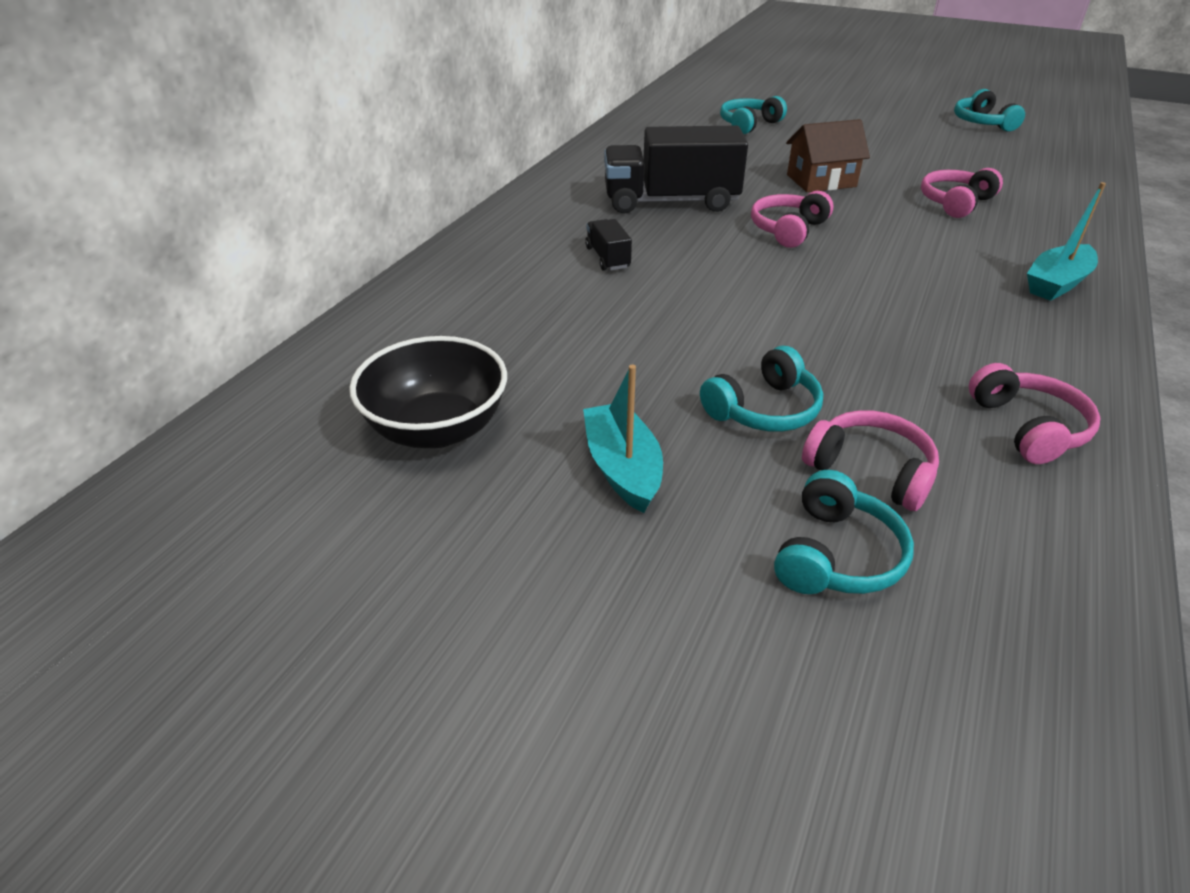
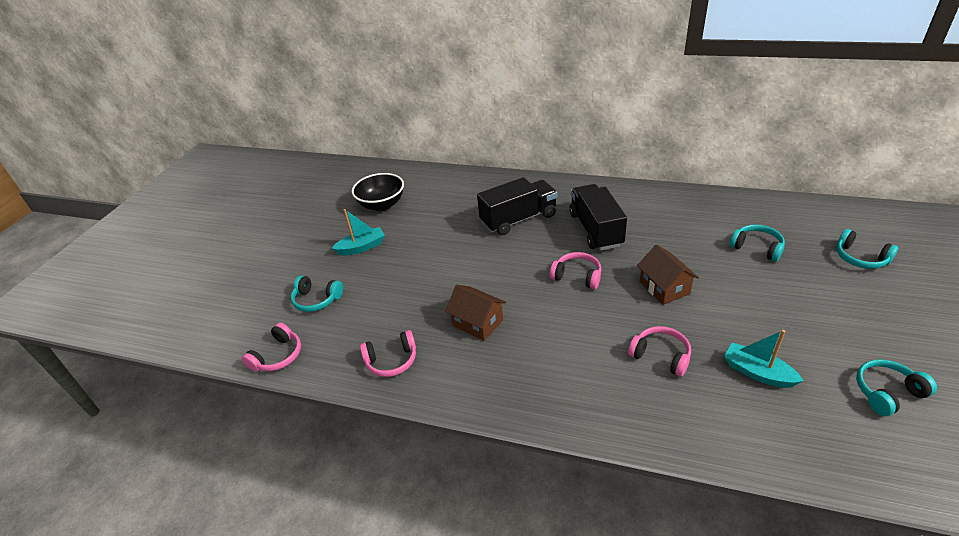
camera: 85 degrees right, 0 degrees up
(607, 258) = (518, 219): black truck -> black truck, size x2.19
(764, 409) = (399, 278): turquoise headphones -> turquoise headphones (860, 258)
(870, 470) = (361, 308): pink headphones -> pink headphones (278, 356)
(905, 324) = (477, 323): none -> brown house
(1056, 283) = (546, 396): turquoise boat -> turquoise boat (757, 372)

